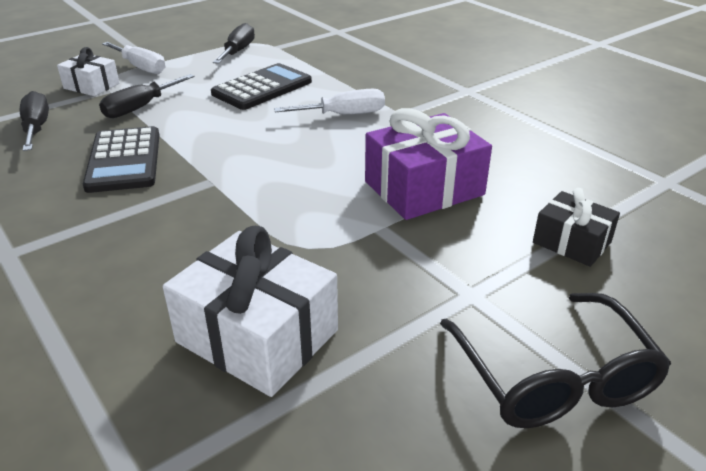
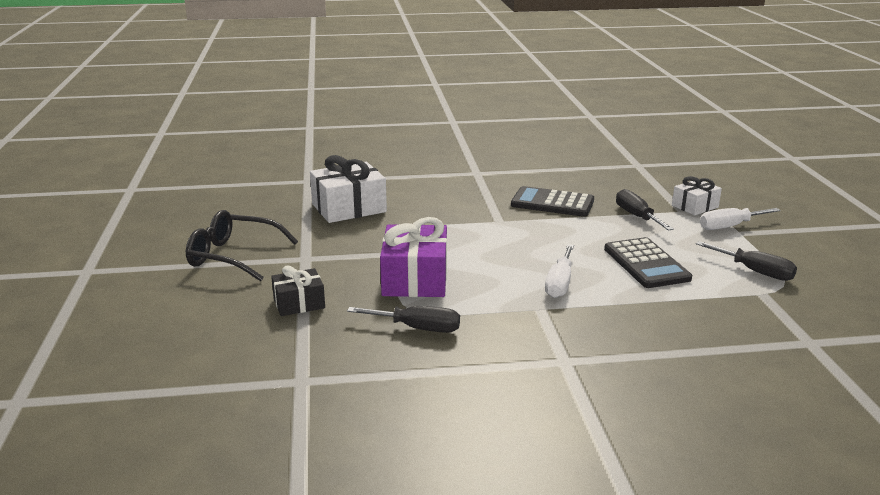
camera: 120 degrees right, 10 degrees down
(36, 128) = (625, 186): black screwdriver -> black screwdriver (417, 328)

